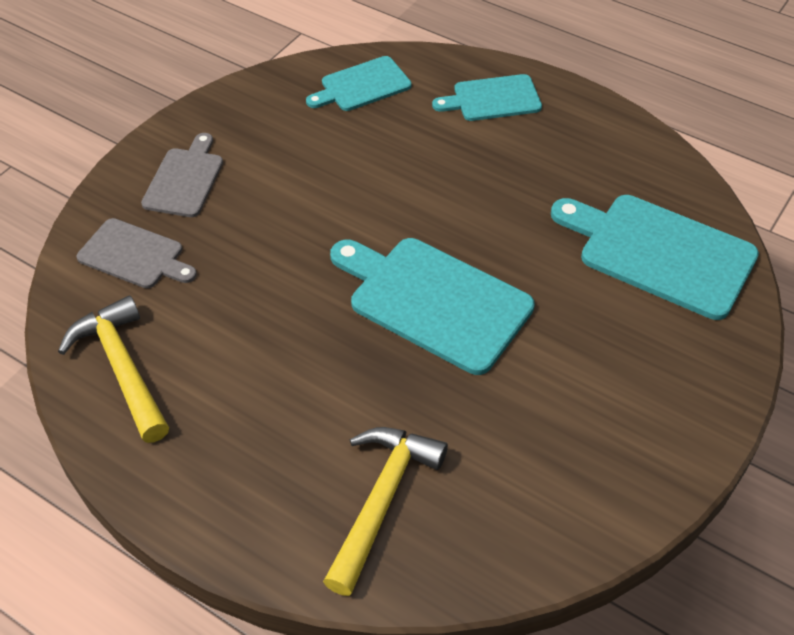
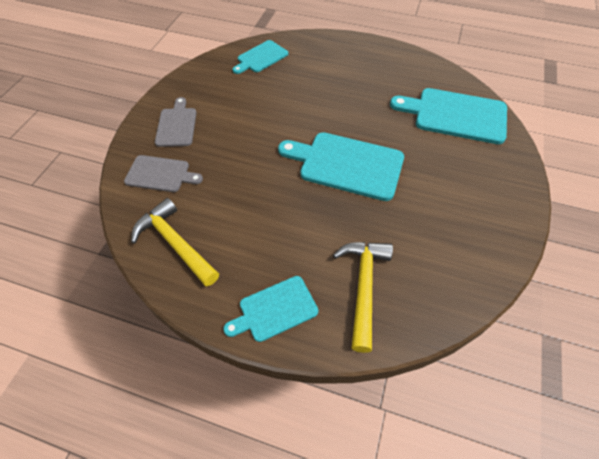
camera: 15 degrees left, 5 degrees up
(492, 99) = (334, 53): turquoise cutting board -> turquoise cutting board (275, 309)

